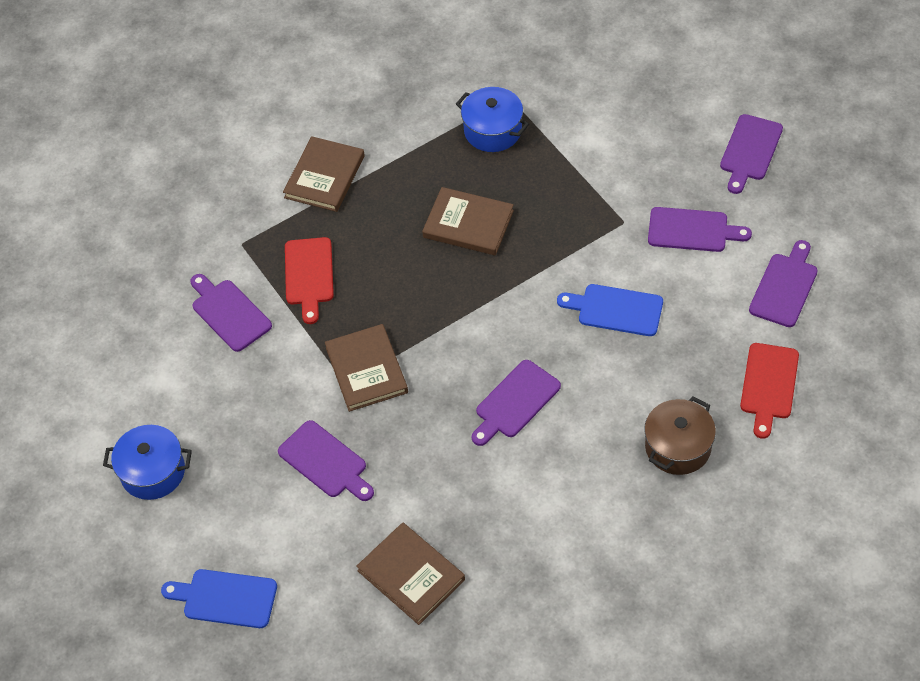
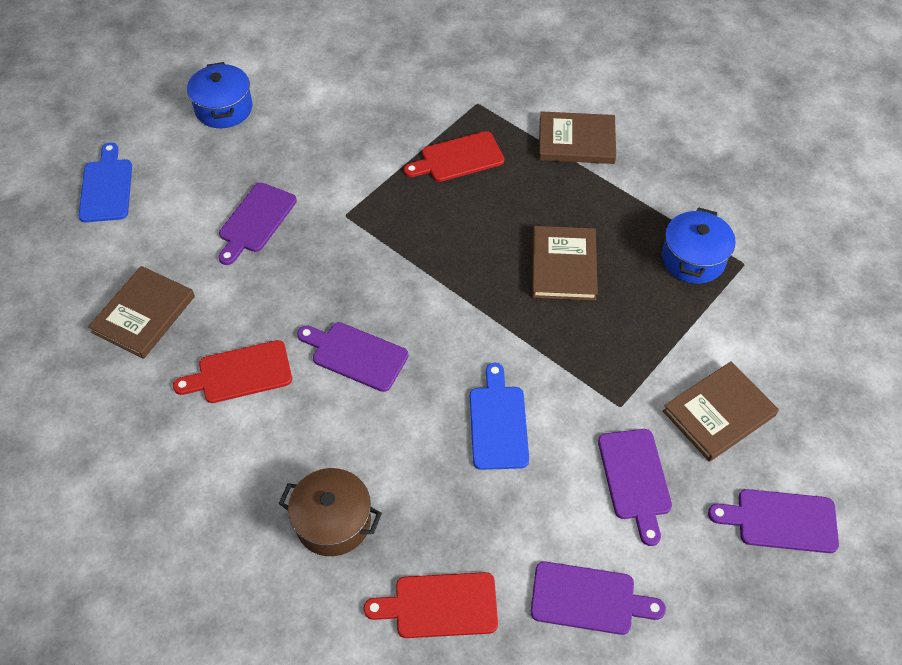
camera: 70 degrees right, 0 degrees up
(229, 313) = (399, 114): purple cutting board -> none
(366, 370) = (363, 226): brown book -> brown book (719, 413)
(507, 498) = (240, 373): none -> red cutting board

